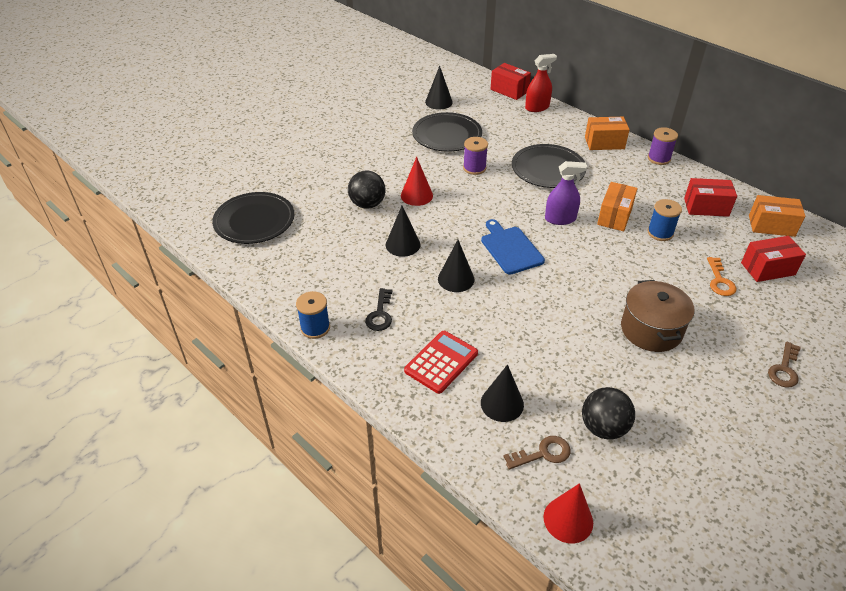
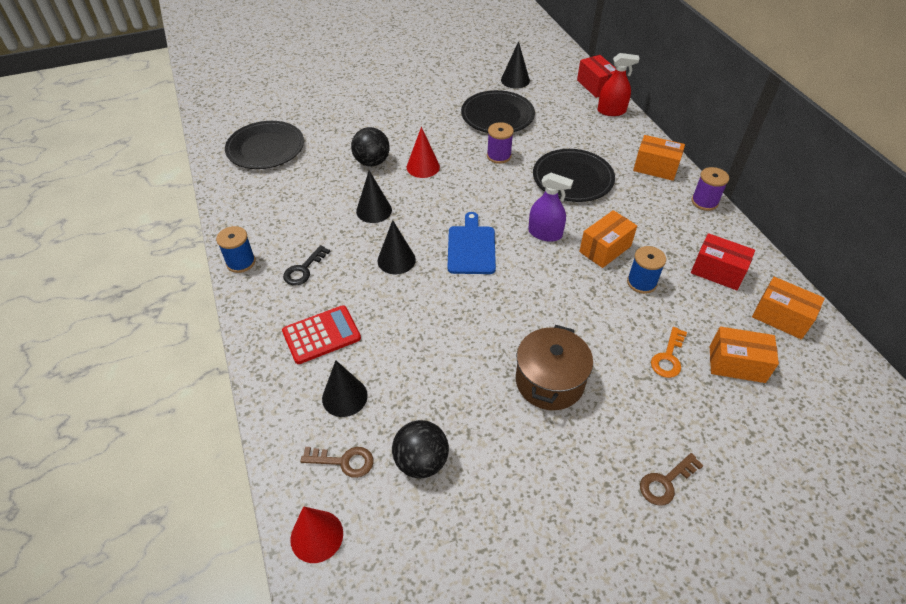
camera: 25 degrees right, 5 degrees up
(767, 269) = (736, 364): red box -> orange box

